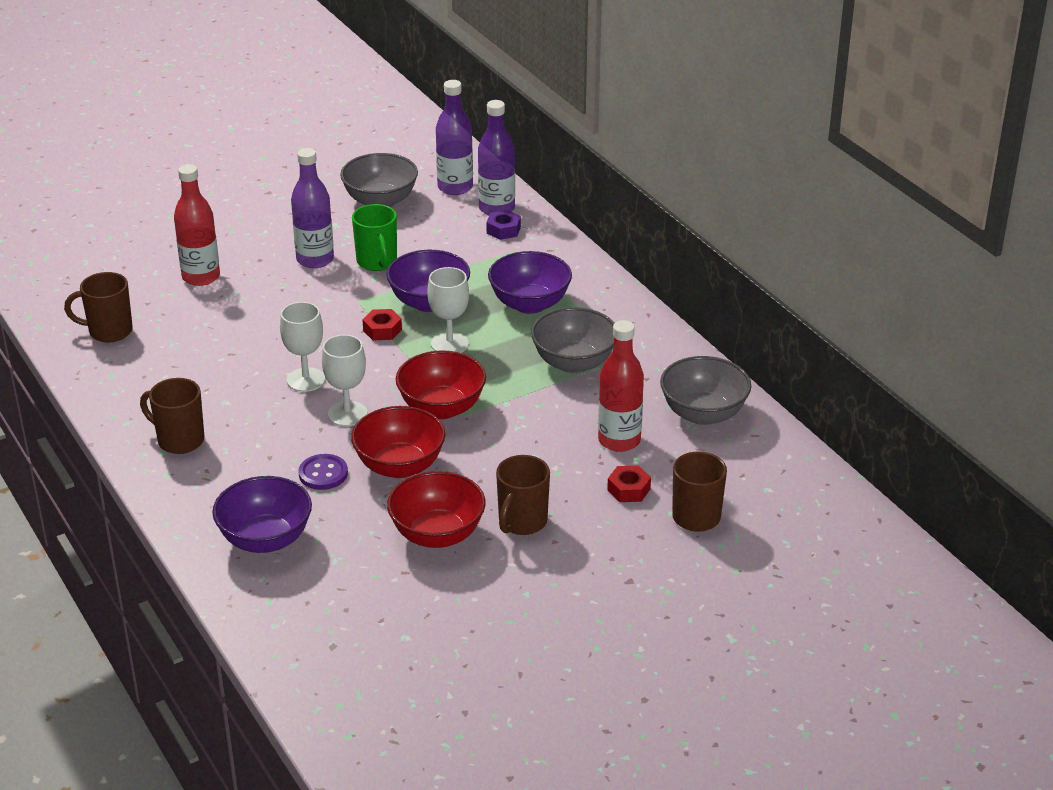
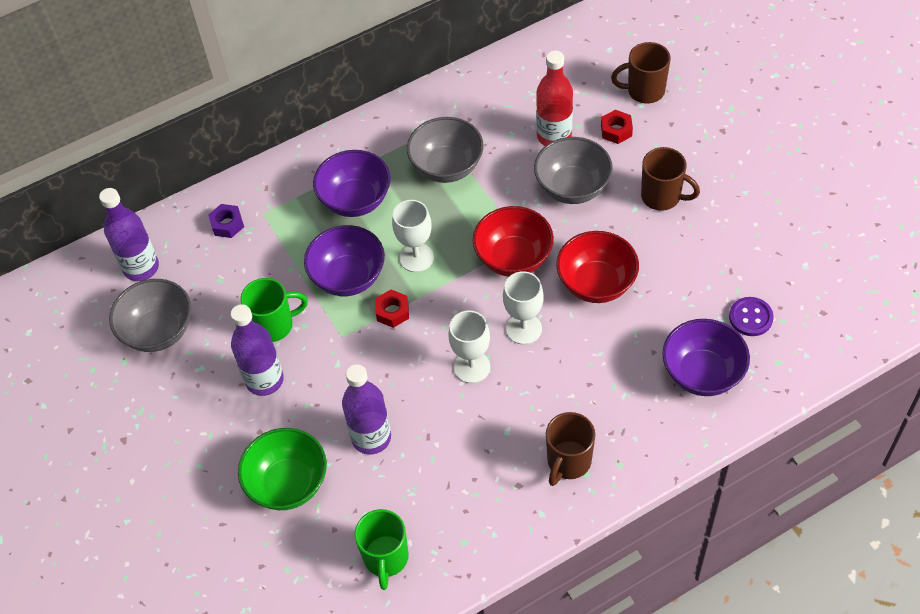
camera: 85 degrees left, 20 degrees up
(109, 331) = (386, 558): brown mug -> green mug
(201, 277) = (288, 483): red bottle -> green bowl
(323, 474) = (610, 339): purple button -> purple button (750, 317)
(437, 534) = (683, 252): red bowl -> none
(496, 209) = (187, 231): purple bottle -> purple bottle (371, 438)
(703, 414) = (517, 84): grey bowl -> grey bowl (572, 188)

